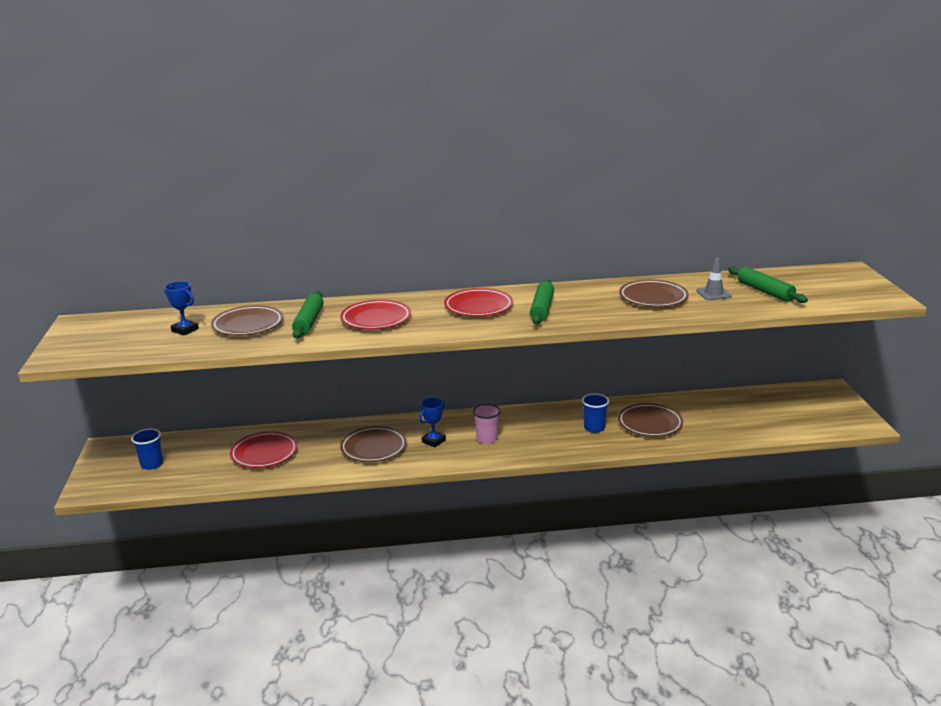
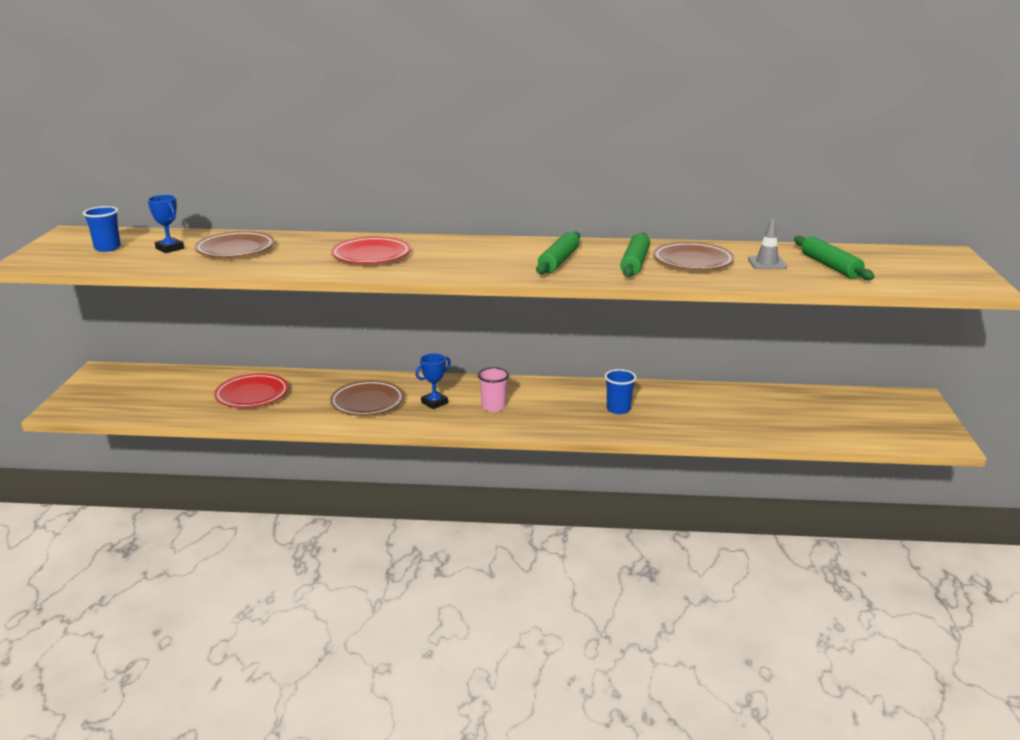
camera: 10 degrees right, 0 degrees up
(151, 464) = (135, 393): blue cup -> blue cup (107, 248)
(309, 322) = (300, 252): green rolling pin -> green rolling pin (635, 263)
(478, 307) = (489, 253): red plate -> none
(650, 424) = (684, 412): brown plate -> none

